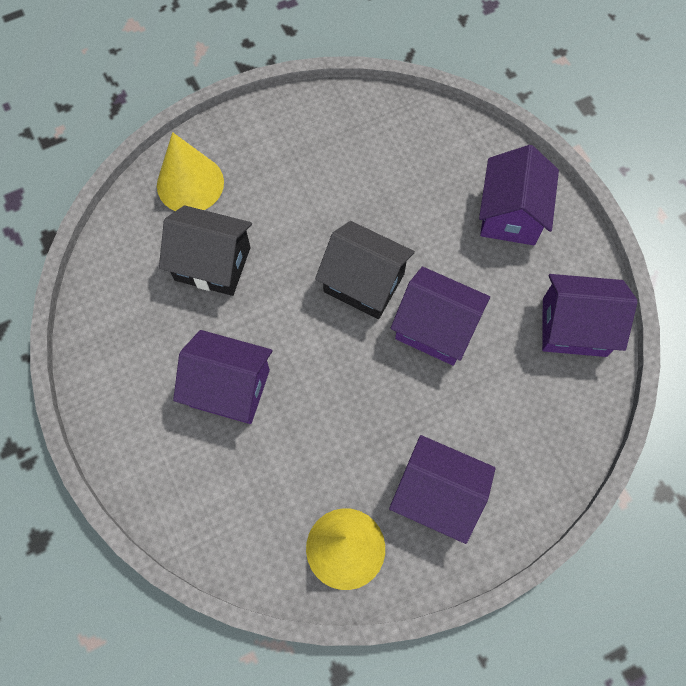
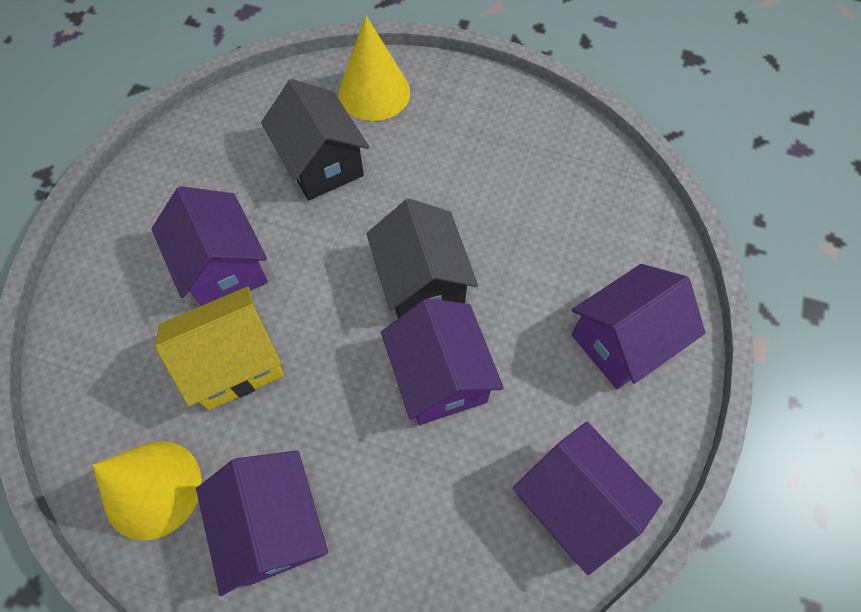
camera: 45 degrees right, 5 degrees down
(307, 435) = (235, 362): none -> yellow house

